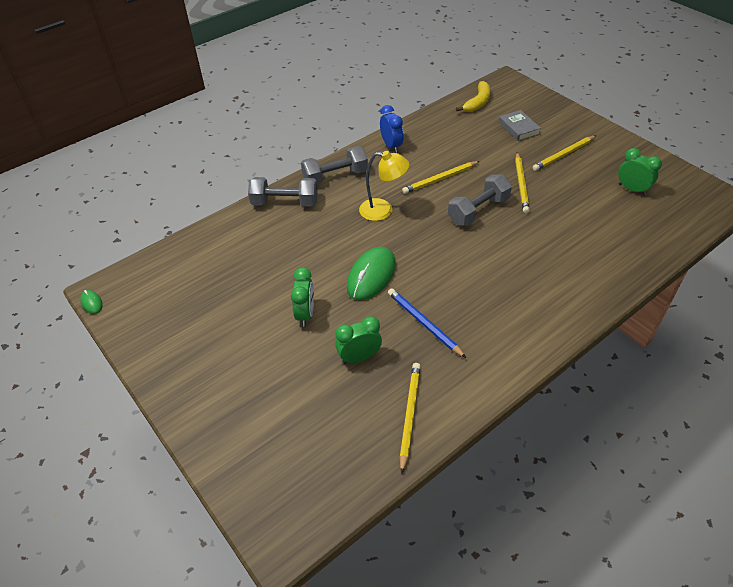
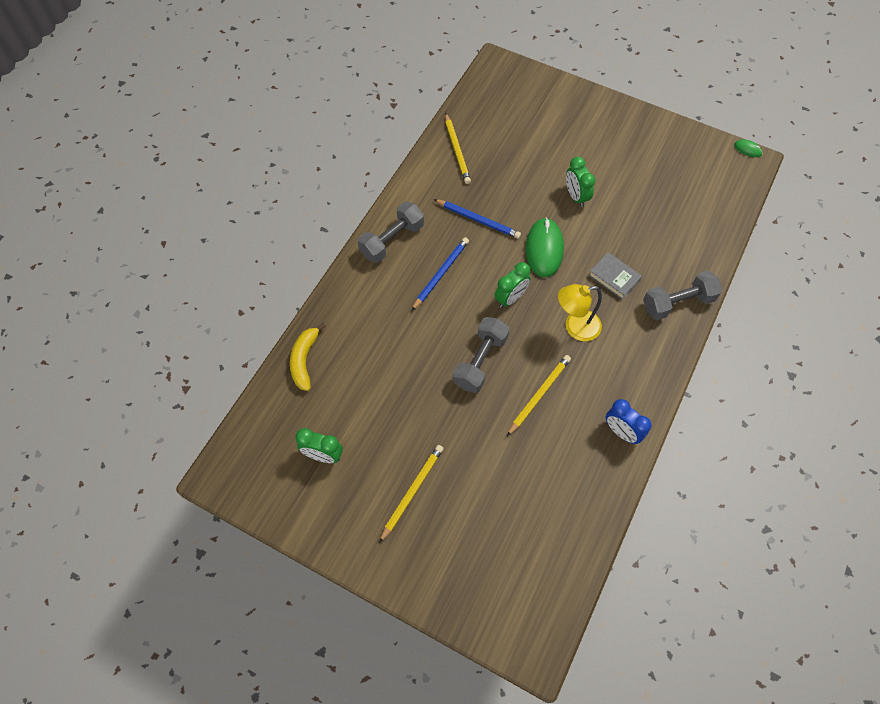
camera: 155 degrees right, 15 degrees up
(335, 176) = (652, 357): grey dumbbell -> grey dumbbell (392, 240)
(359, 357) = (513, 177): green clock -> green clock (510, 298)
(478, 102) = (555, 569): yellow banana -> yellow banana (304, 360)
(486, 285) = (440, 274): none -> blue pencil
(518, 128) = (482, 528): grey book -> grey book (614, 278)
(521, 184) = (448, 419): yellow pencil -> none

